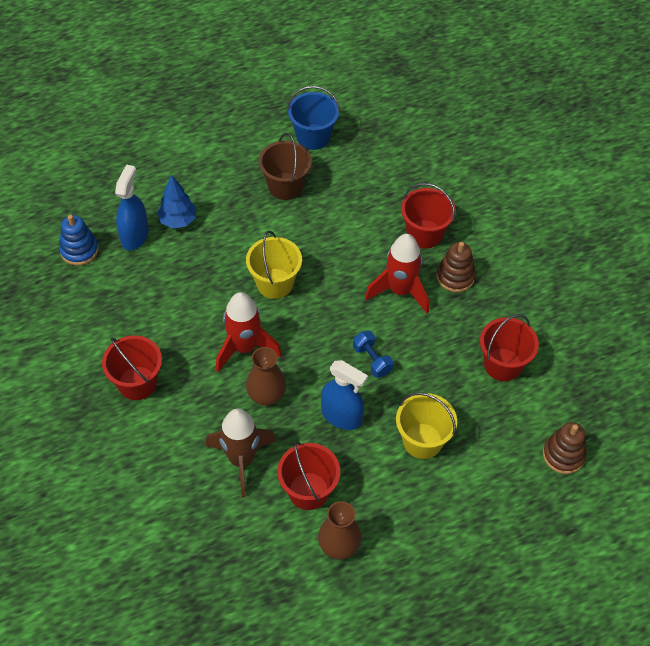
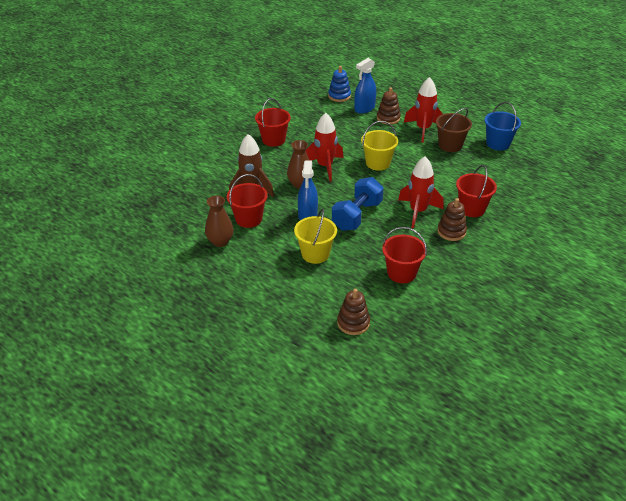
camera: 65 degrees right, 15 degrees down
(135, 236) = (364, 108): blue spray bottle -> blue spray bottle turned 150 degrees clockwise
(178, 220) = (388, 118): blue tree -> brown stacking toy
(231, 196) = (423, 129): none -> red rocket
(372, 360) = (357, 216): blue dumbbell -> blue dumbbell, size x1.87

